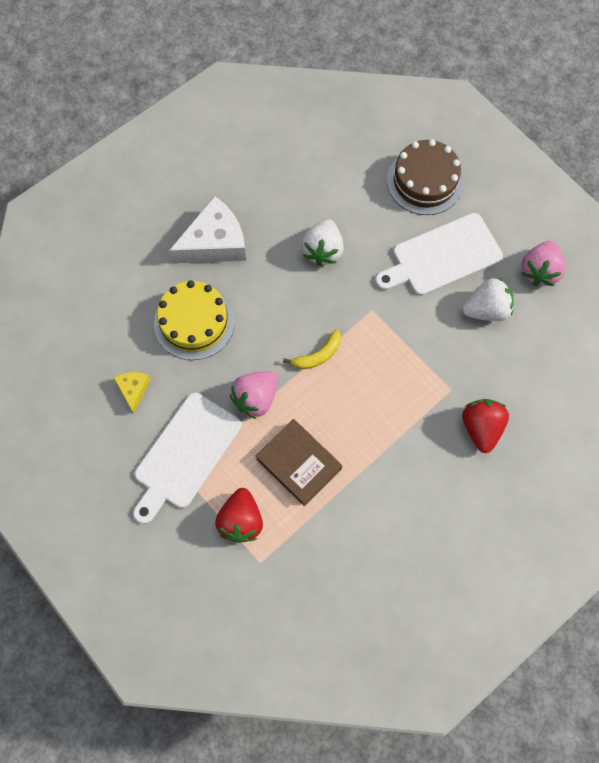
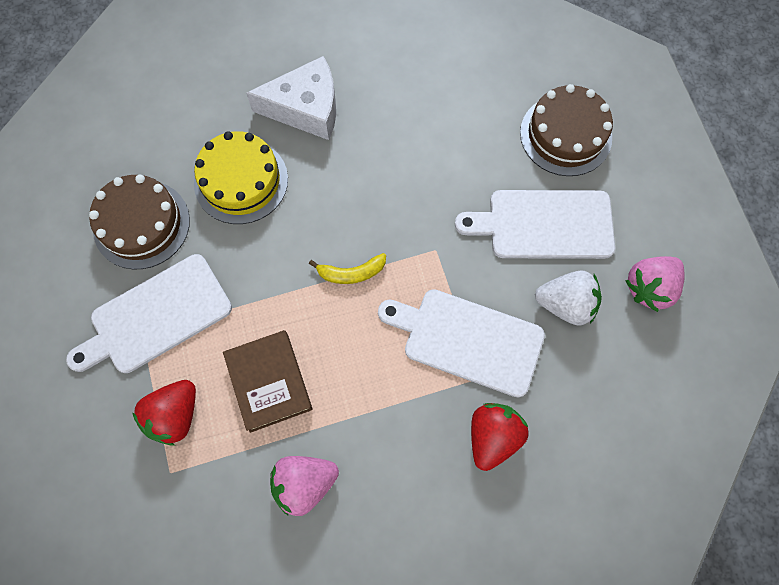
camera: 25 degrees right, 0 degrees up
(133, 390) = (141, 224): yellow cheese -> brown cake
(256, 398) = (261, 290): pink strawberry -> pink strawberry (304, 483)
(323, 250) = (415, 163): white strawberry -> none
(428, 366) = (467, 340): none -> white cutting board

